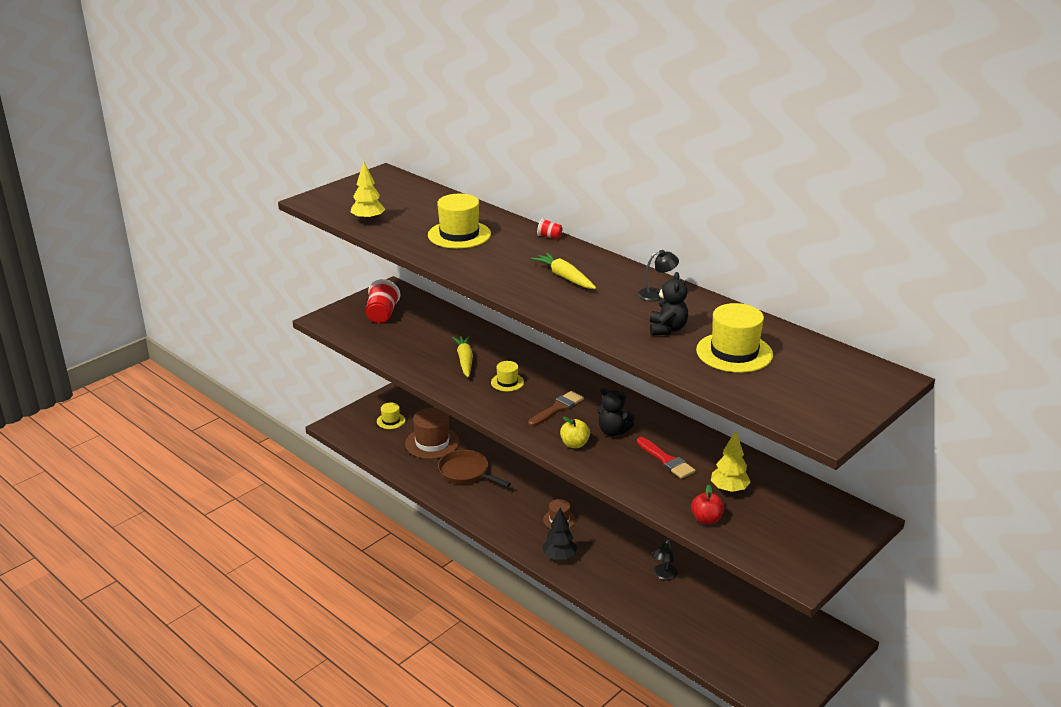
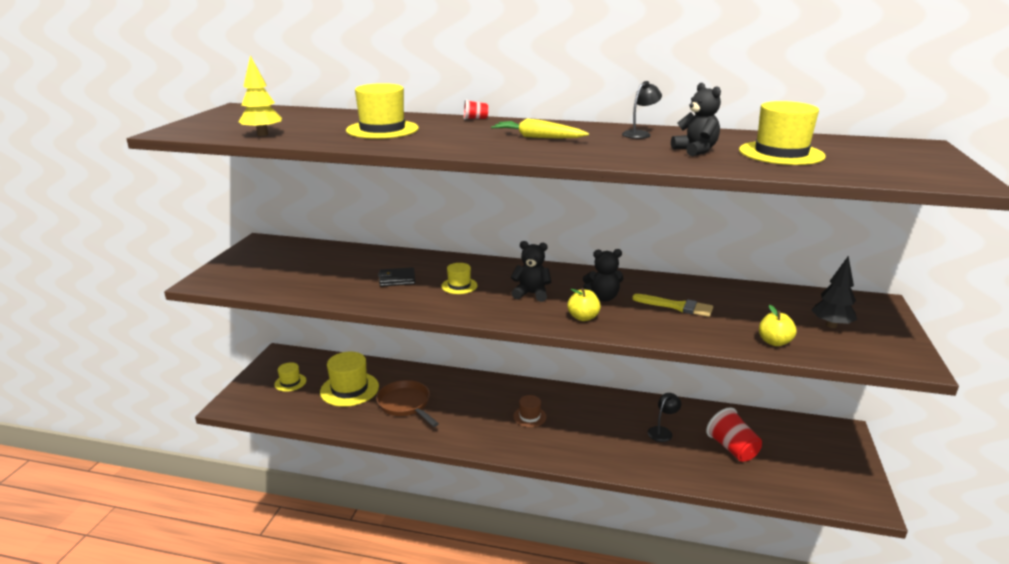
camera: 30 degrees left, 5 degrees down
(382, 314) = (269, 263): red cup -> red cup (732, 448)
(432, 443) = (349, 389): brown hat -> yellow hat
(465, 360) = (397, 279): yellow carrot -> black wallet
(466, 472) = (406, 404): brown pan -> brown pan turned 45 degrees clockwise
(557, 408) = (531, 294): brown brush -> black teddy bear
(559, 557) = (561, 450): black tree -> black tree (831, 325)
(663, 575) = (662, 431): black lamp -> black lamp turned 135 degrees counterclockwise
(666, 460) = (676, 306): red brush -> yellow brush
(706, 519) = (774, 342): red apple -> yellow apple
(729, 489) = (756, 313): yellow tree -> none

